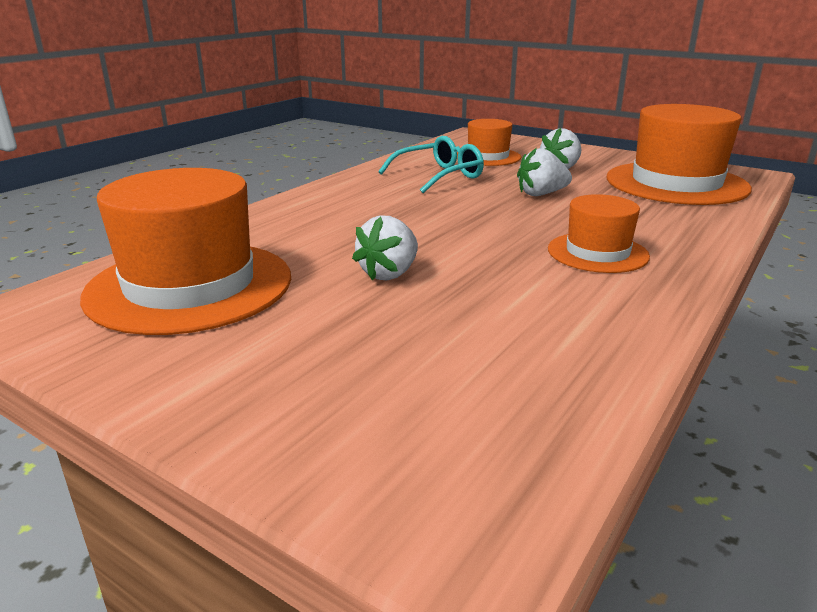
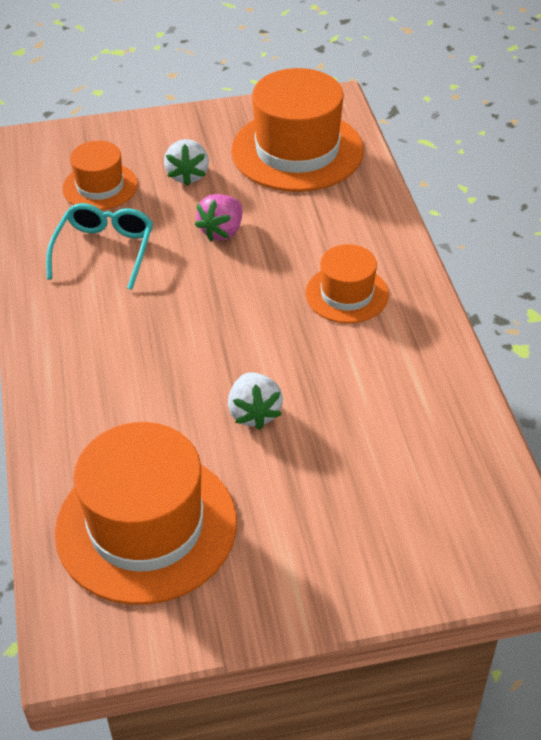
camera: 45 degrees left, 20 degrees up
(541, 194) = (222, 231): white strawberry -> pink strawberry

